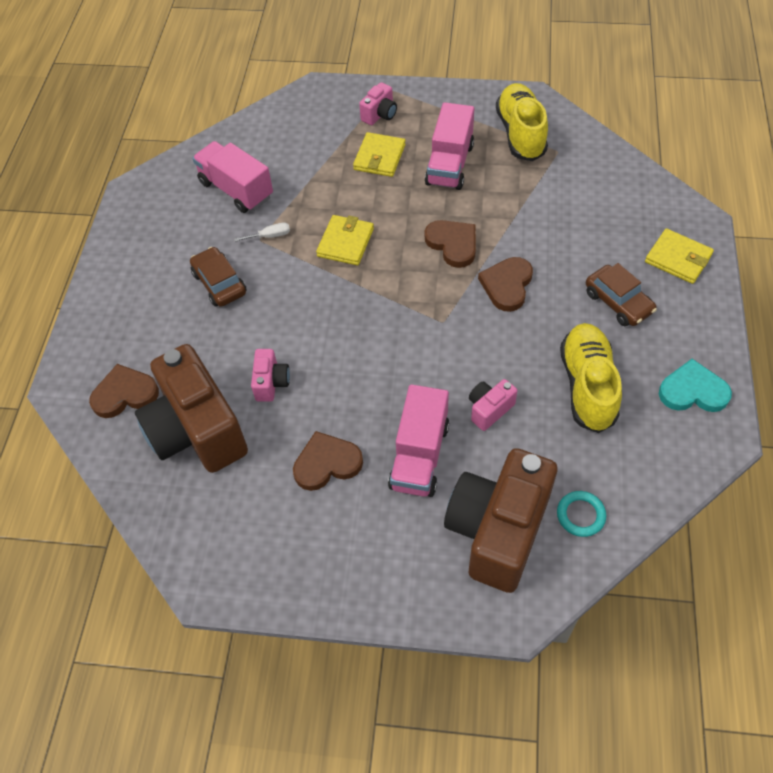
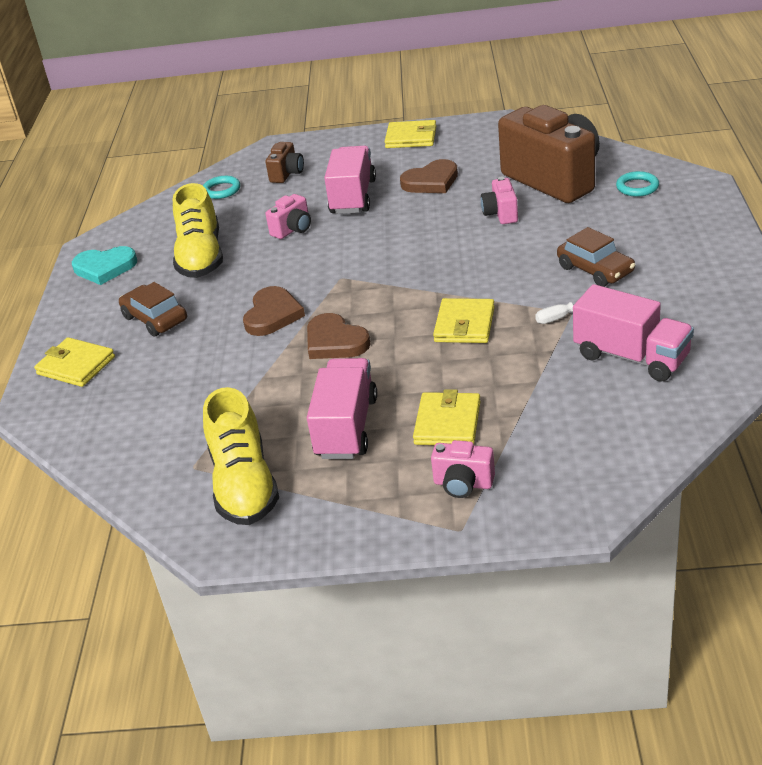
camera: 175 degrees right, 20 degrees down
(125, 394) = (637, 187): brown heart -> turquoise ring
(330, 577) = (411, 138): none -> yellow wallet
(380, 115) = (463, 484): pink camera -> pink camera turned 105 degrees counterclockwise
(498, 531) = (287, 174): brown camera -> brown camera, size x0.43

